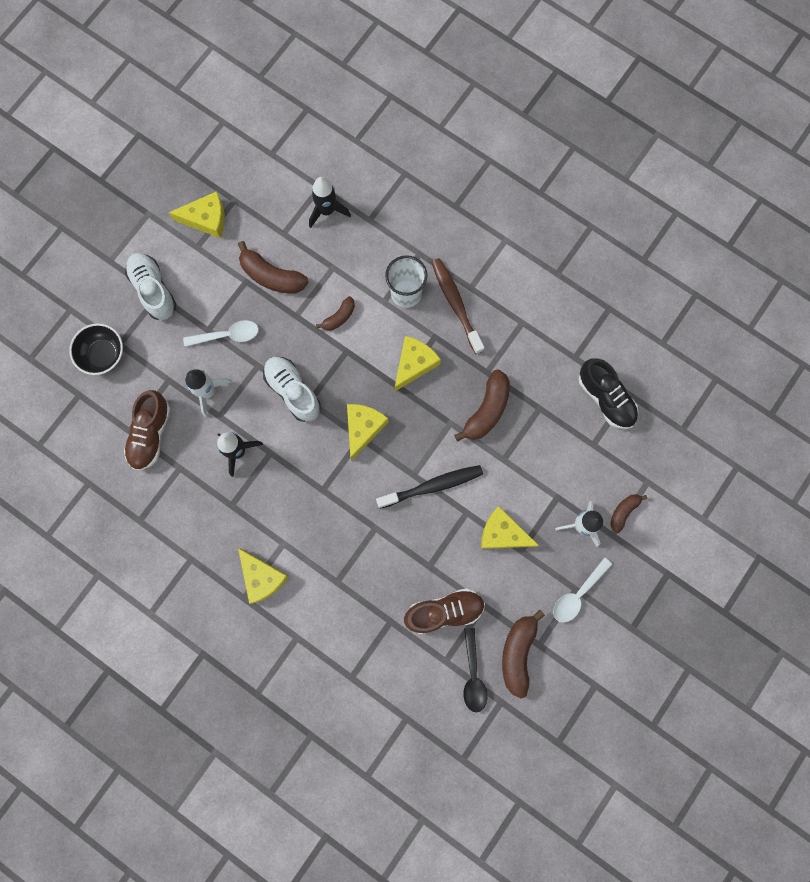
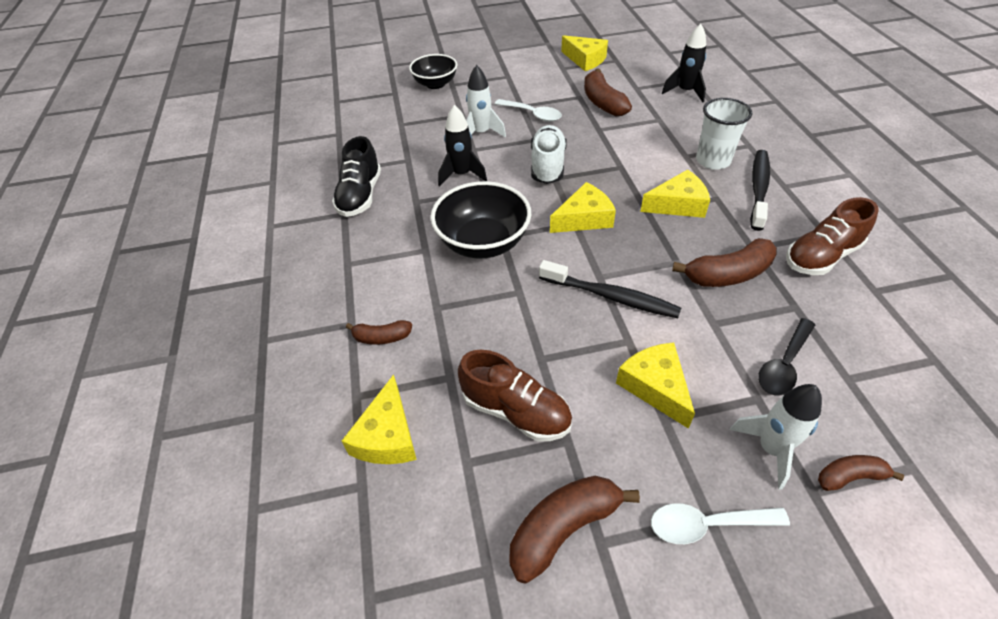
camera: 45 degrees right, 30 degrees down
(151, 434) = (412, 133): brown shoe -> brown shoe (821, 256)
(153, 290) = (507, 73): white shoe -> none
(262, 577) = (379, 260): yellow cheese -> yellow cheese (387, 436)
(316, 505) = (483, 243): none -> black bowl
(339, 317) = (635, 146): brown banana -> brown banana (382, 337)
(455, 304) = (758, 188): brown toothbrush -> black toothbrush
(473, 675) = (483, 506): black spoon -> black spoon (784, 365)
(605, 398) = (896, 346): black shoe -> black shoe (360, 196)

